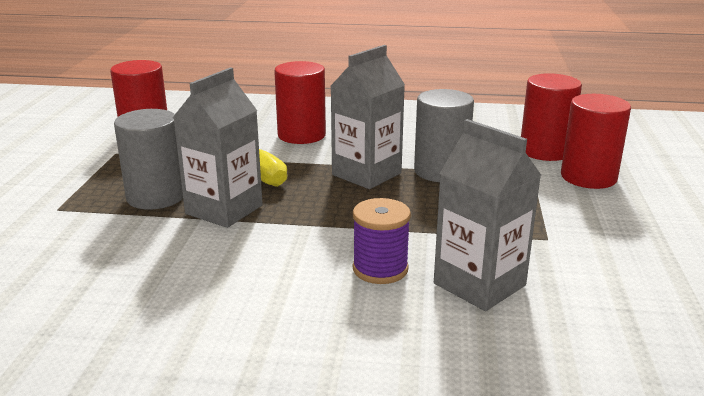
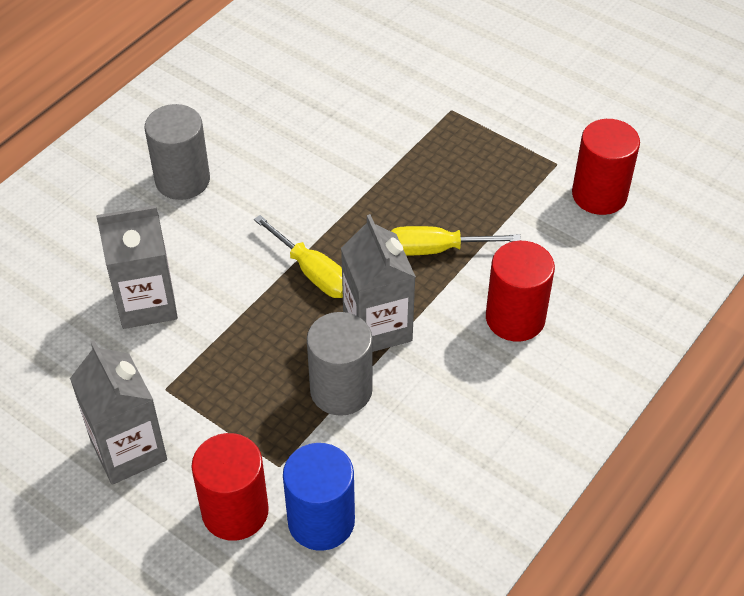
camera: 120 degrees right, 25 degrees up
(156, 197) = (433, 169): grey cylinder -> grey cylinder (182, 180)
(224, 209) = (376, 203): grey carton -> grey carton (128, 450)
(340, 214) = (312, 272): none -> yellow screwdriver
(380, 269) = (212, 258): purple spool -> none
(545, 151) = (321, 521): red cylinder -> blue cylinder

